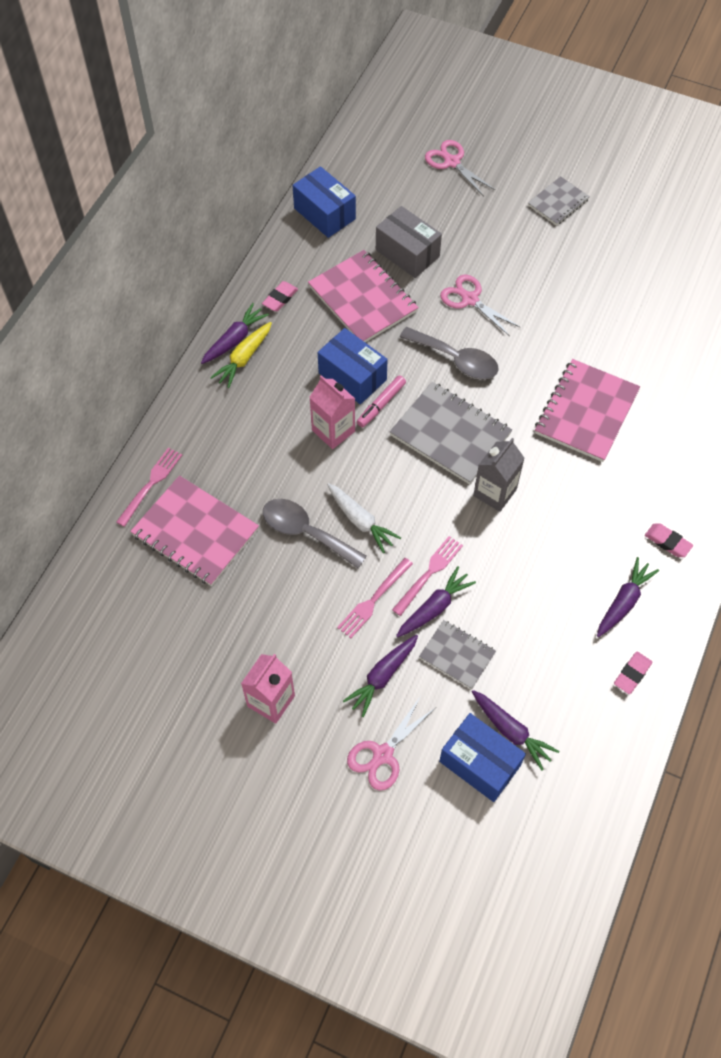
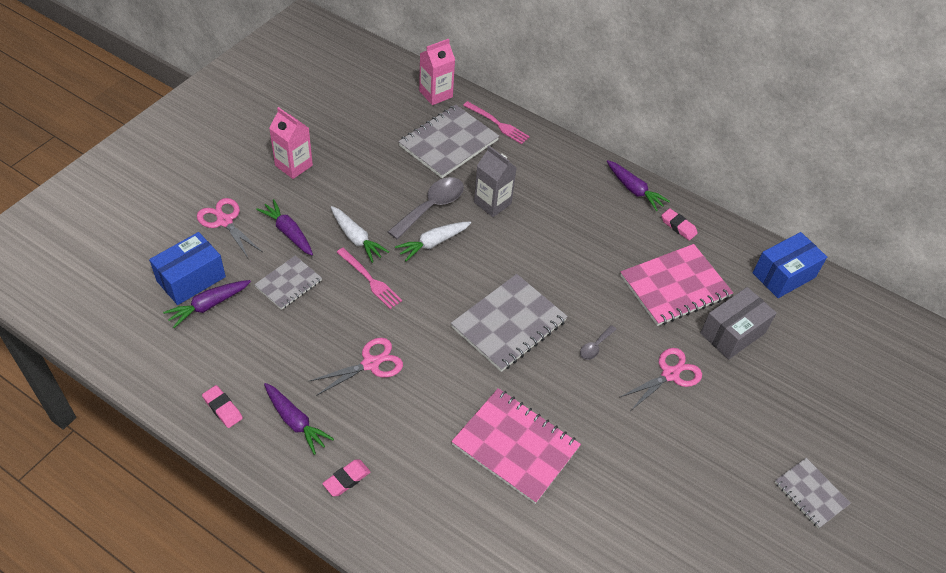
camera: 95 degrees right, 10 degrees down
(195, 532) = (448, 143): pink notebook -> grey notebook
(244, 358) = (613, 193): yellow carrot -> none
(333, 431) = (528, 240): pink carton -> pink carton (436, 94)
(352, 376) = (585, 263): blue box -> none
(373, 600) = (356, 238): pink fork -> white carrot
(381, 404) = (550, 279): pink marker -> none
(434, 607) = (337, 277): purple carrot -> none
(452, 162) = (865, 399): pink scissors -> pink scissors (370, 364)
(456, 359) = (595, 346): grey spoon -> grey spoon, size x0.50
(495, 492) = (438, 345): grey carton -> grey carton (492, 203)

